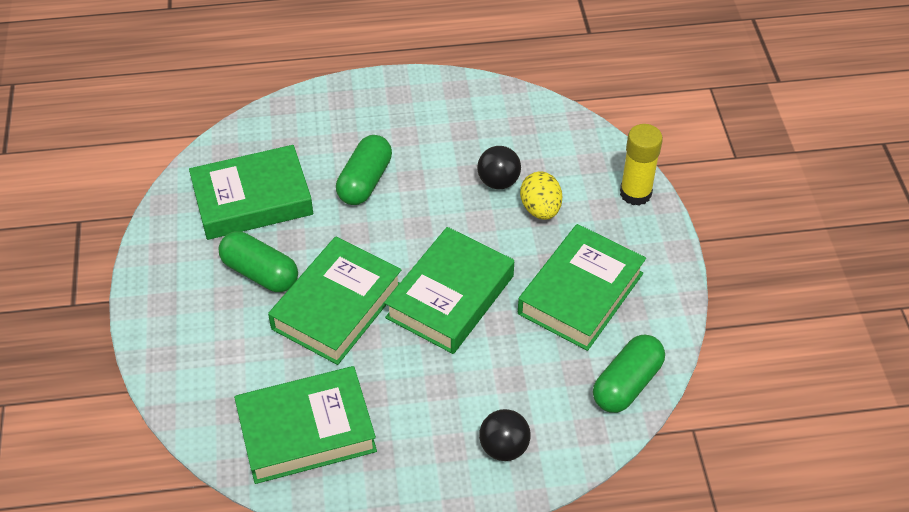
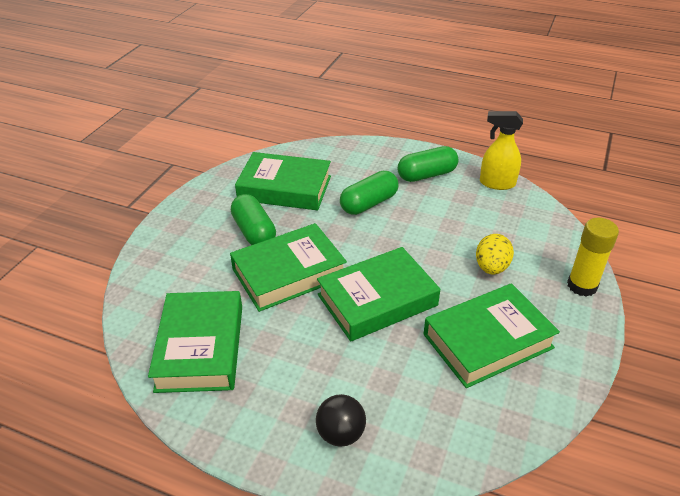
camera: 30 degrees right, 10 degrees down
(306, 431) = (200, 347): green book -> green book turned 75 degrees clockwise
(488, 97) = (496, 183): none -> yellow spray bottle
(498, 182) = (469, 238): black ball -> none
(627, 384) = (486, 432): green capsule -> green capsule (427, 175)

